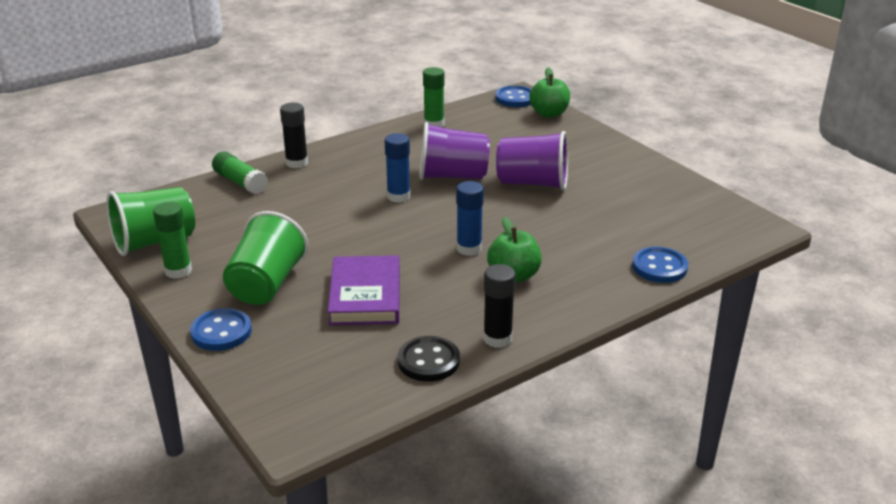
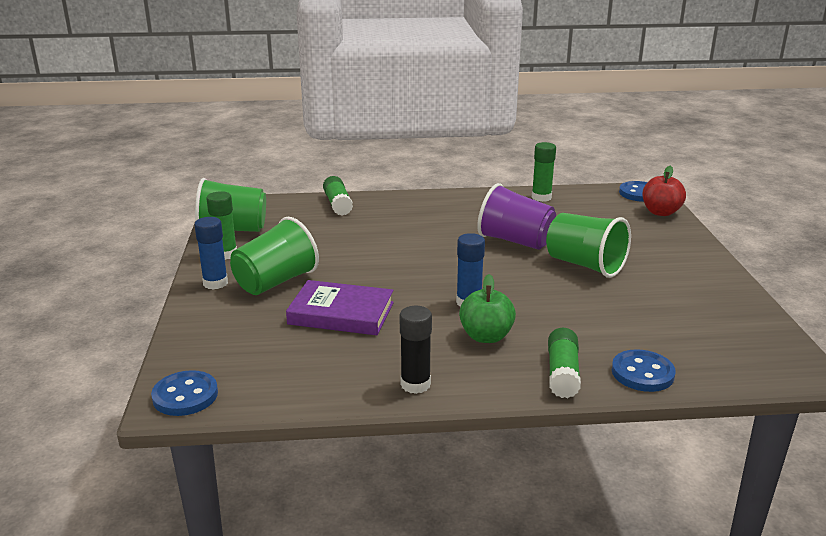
camera: 30 degrees right, 5 degrees down
(221, 332) = (206, 306): blue button -> blue button (185, 395)
(296, 163) = (395, 201): black glue stick -> none
(365, 295) = (341, 313): purple book -> purple book turned 75 degrees clockwise
(398, 196) = (451, 245): blue glue stick -> blue glue stick (215, 283)
(428, 361) = (336, 382): black button -> none
(532, 183) = (585, 265): purple cup -> green cup
(549, 114) = (661, 212): green apple -> red apple
(602, 288) = (562, 373): none -> green glue stick

